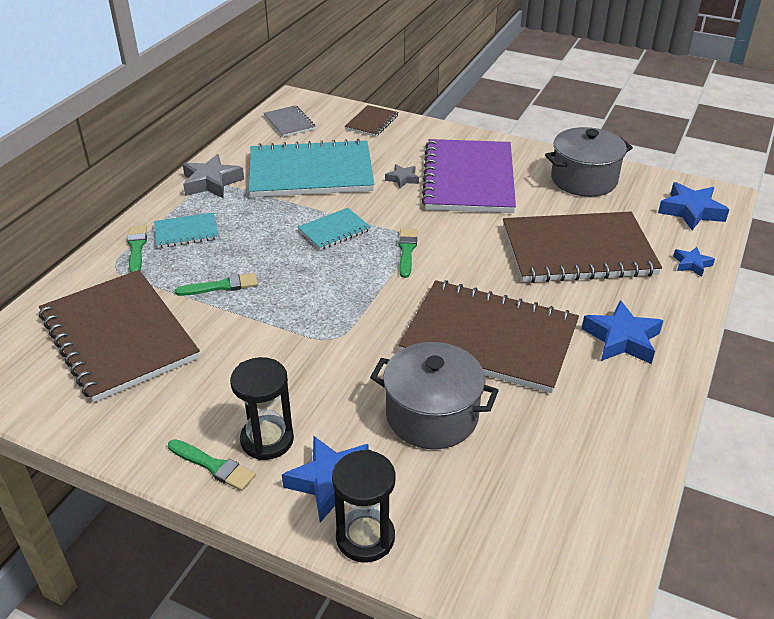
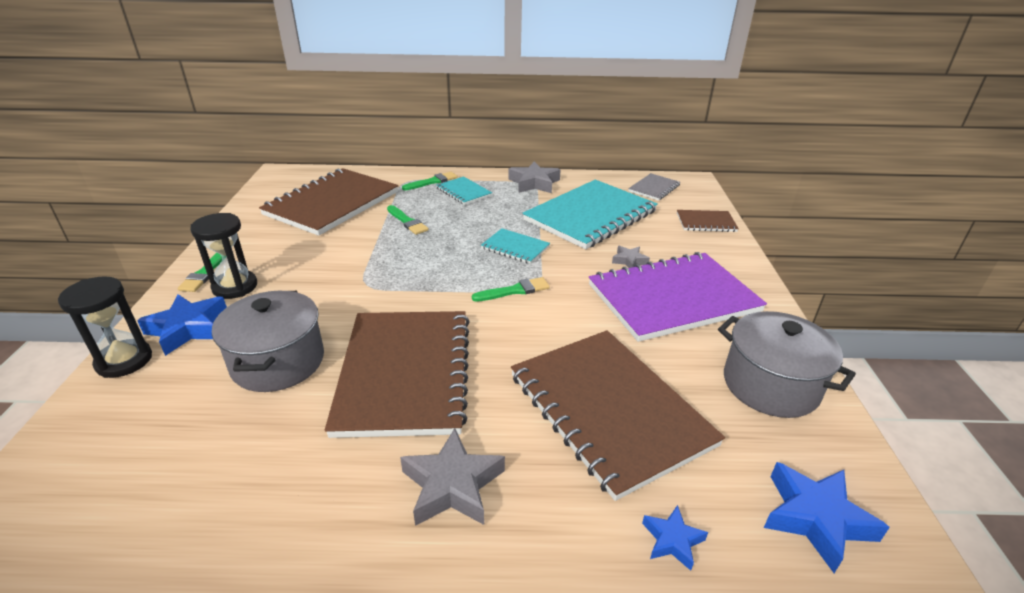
camera: 65 degrees right, 5 degrees down
(311, 172) = (590, 216): turquoise notebook -> turquoise notebook turned 75 degrees clockwise
(621, 339) = (452, 485): blue star -> grey star

